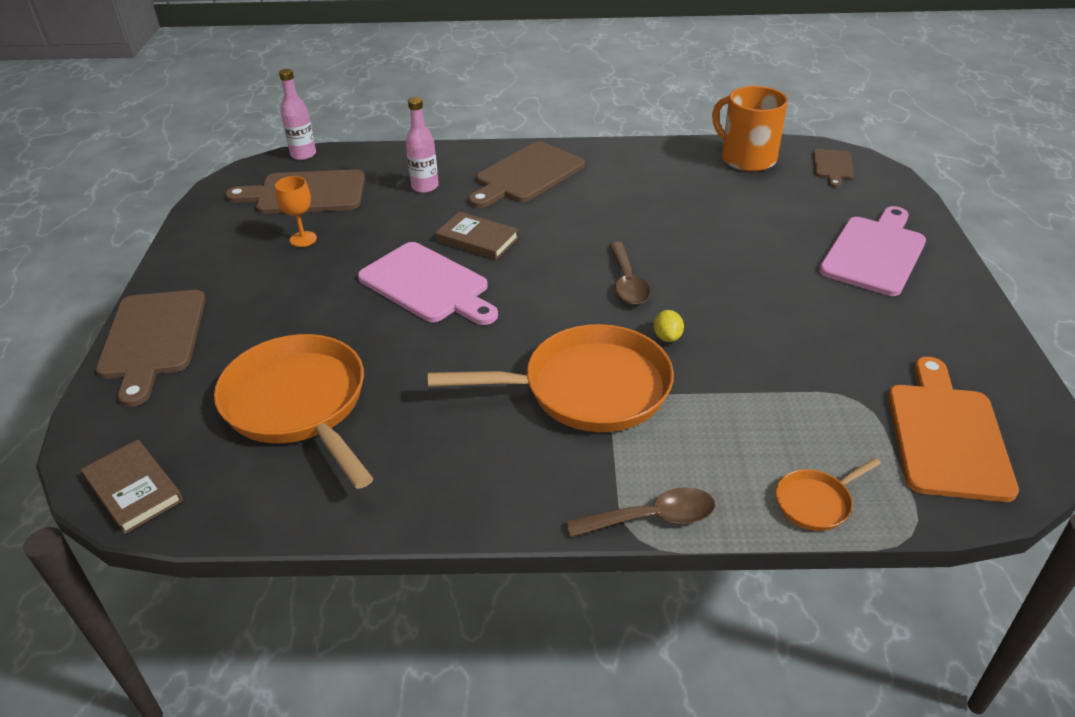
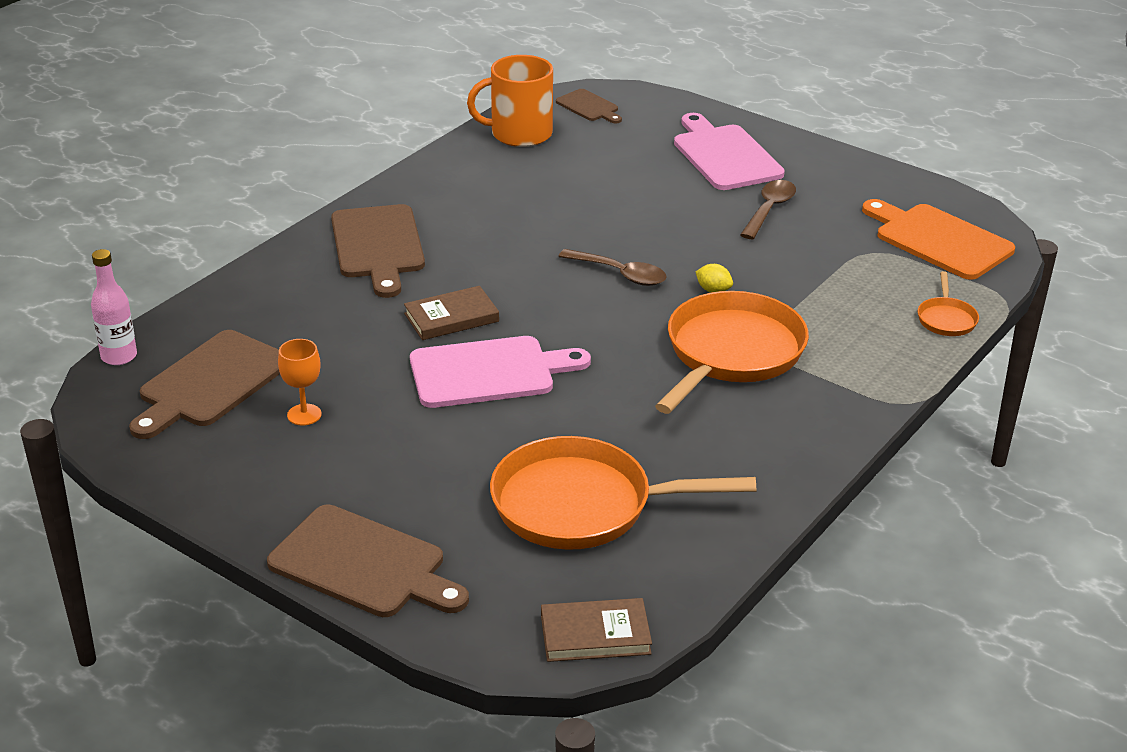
camera: 55 degrees left, 5 degrees down
(425, 187) = (311, 308): pink bottle -> none
(652, 518) = (895, 388): brown spoon -> brown spoon (769, 209)

